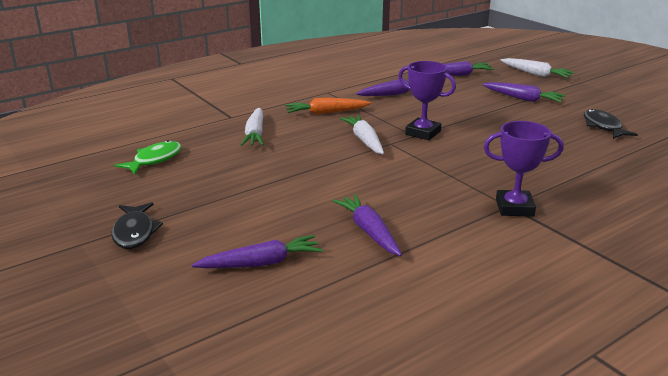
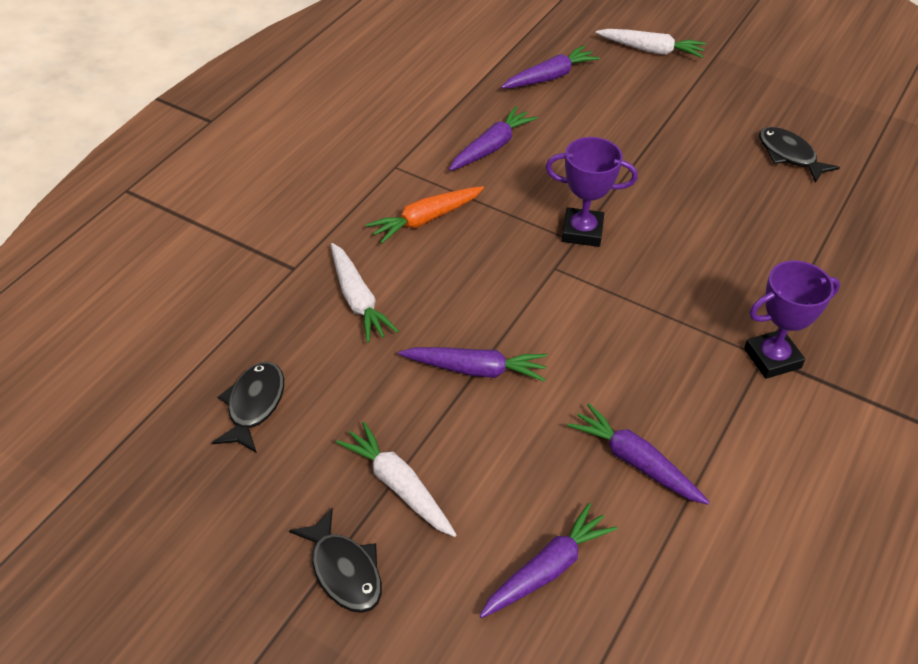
camera: 25 degrees left, 20 degrees up
(154, 160) = (254, 405): green fish -> black fish
(364, 140) = (517, 271): white carrot -> white carrot (398, 486)
(523, 99) = (665, 115): purple carrot -> purple carrot (475, 370)

